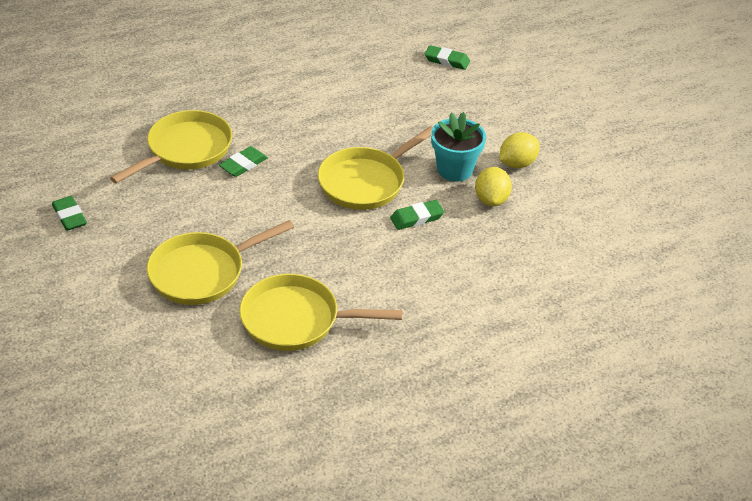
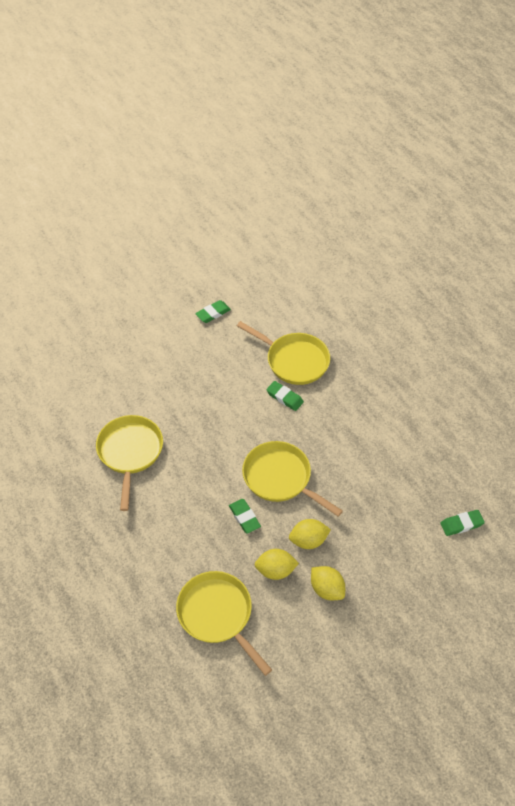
camera: 85 degrees right, 10 degrees up
(203, 272) = (169, 393): yellow pan -> yellow pan (218, 615)
(447, 60) = (461, 524): green eraser -> green eraser turned 60 degrees clockwise
(455, 169) = (308, 540): turquoise flower pot -> yellow lemon

